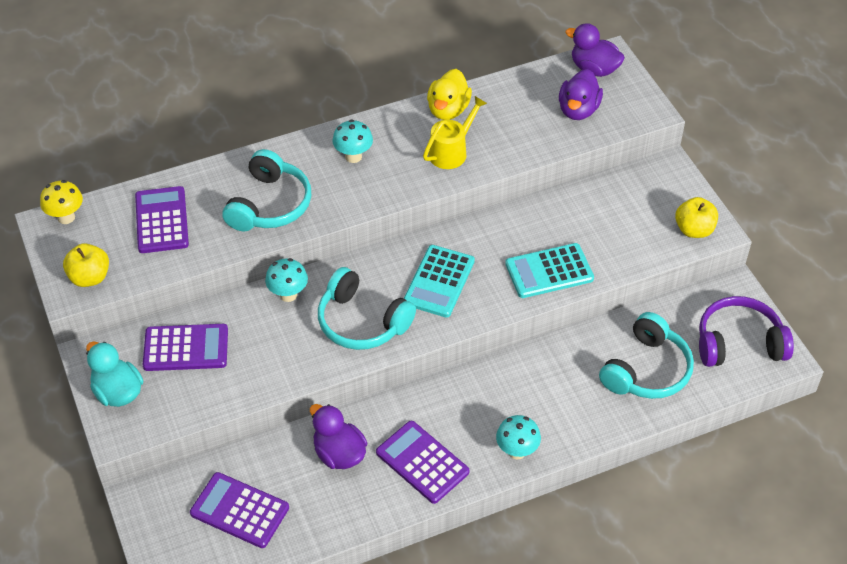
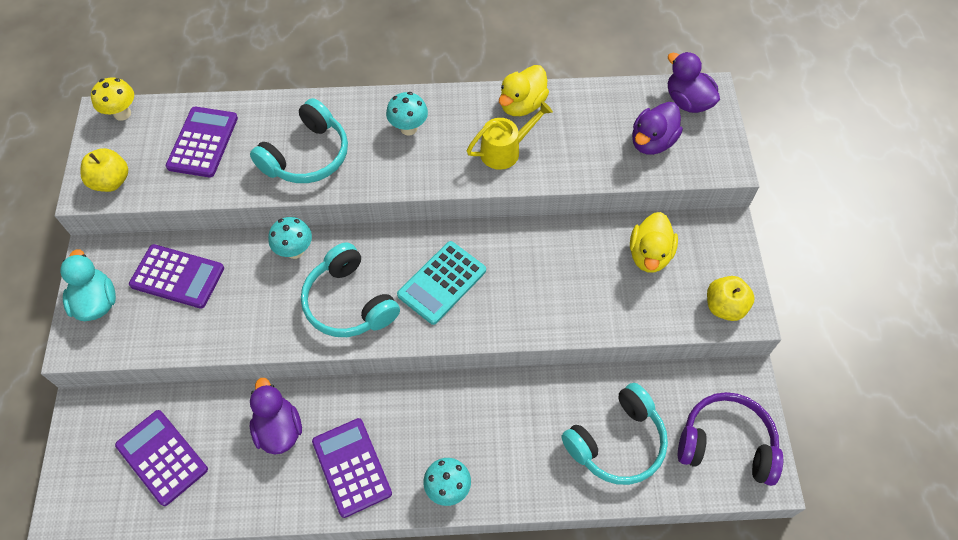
camera: 20 degrees right, 10 degrees up
(549, 271) = (555, 306): turquoise calculator -> none
(612, 207) = (649, 255): none -> yellow duck

